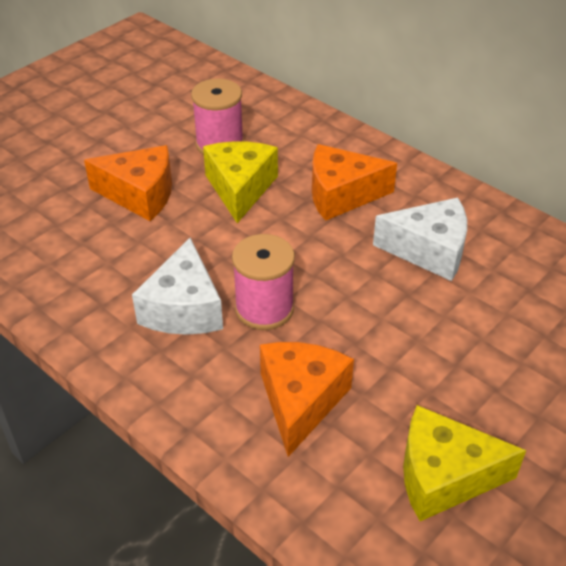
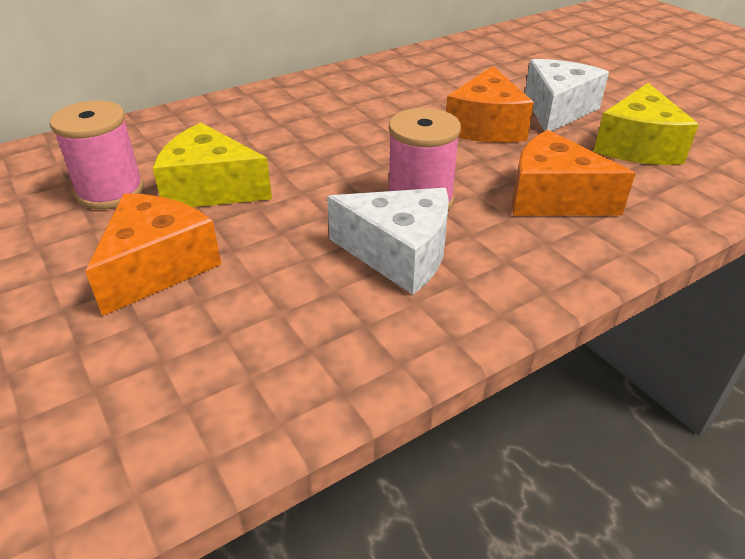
camera: 75 degrees left, 5 degrees down
(341, 195) = (270, 132): orange cheese -> orange cheese (486, 126)
(429, 250) = (378, 106): white cheese -> white cheese (557, 110)

